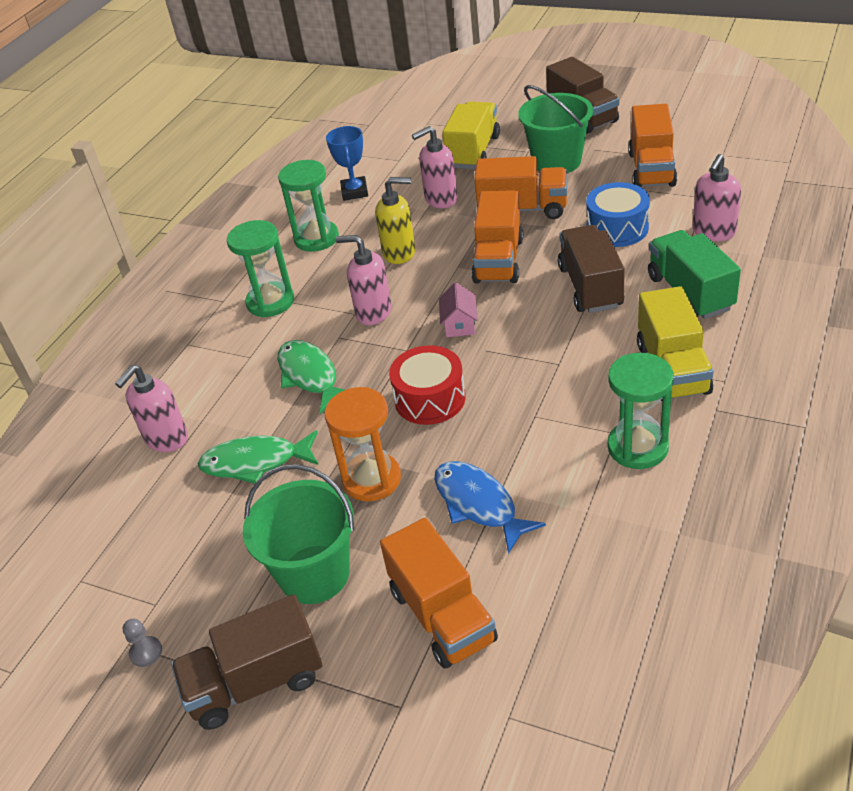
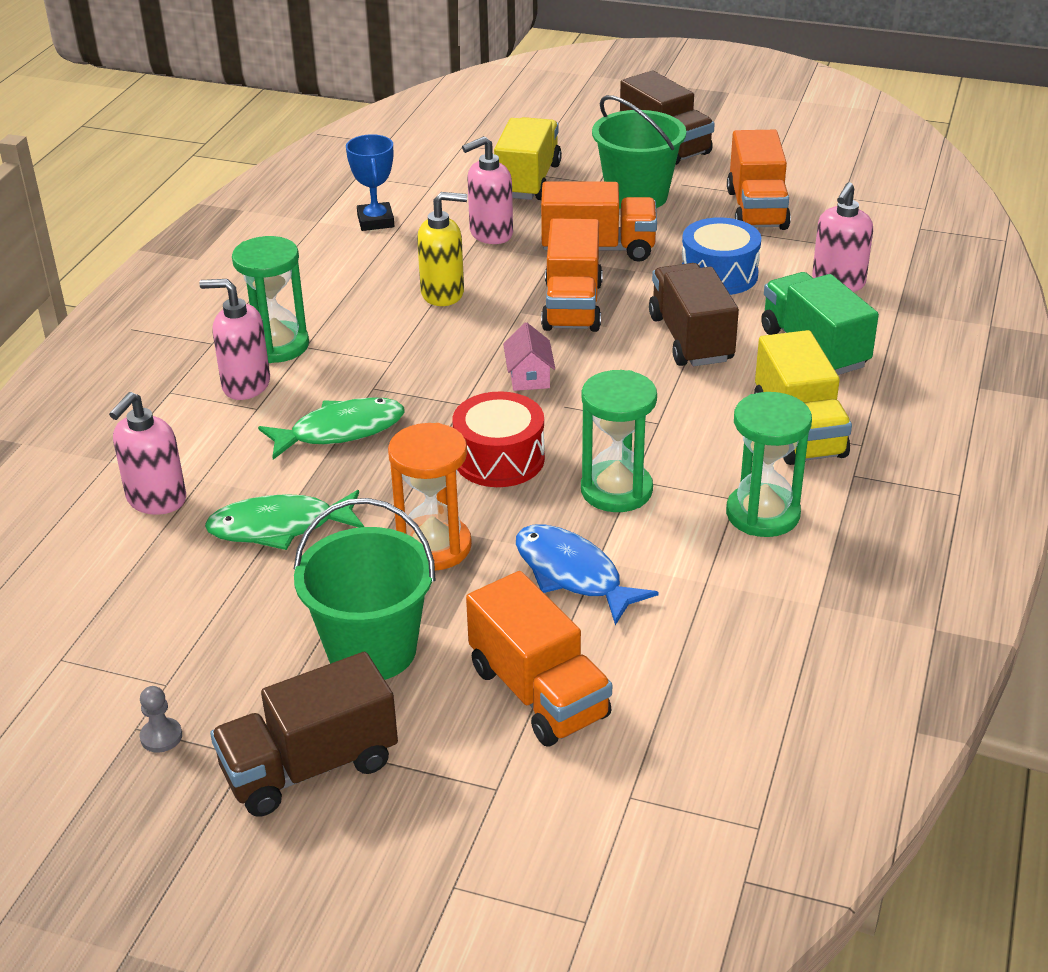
camera: 10 degrees left, 5 degrees down
(310, 376) = (340, 431): green fish -> green fish turned 105 degrees clockwise
(316, 238) = (330, 274): green hourglass -> green hourglass (616, 490)
(373, 312) = (415, 360): pink soap dispenser -> pink soap dispenser (245, 385)

